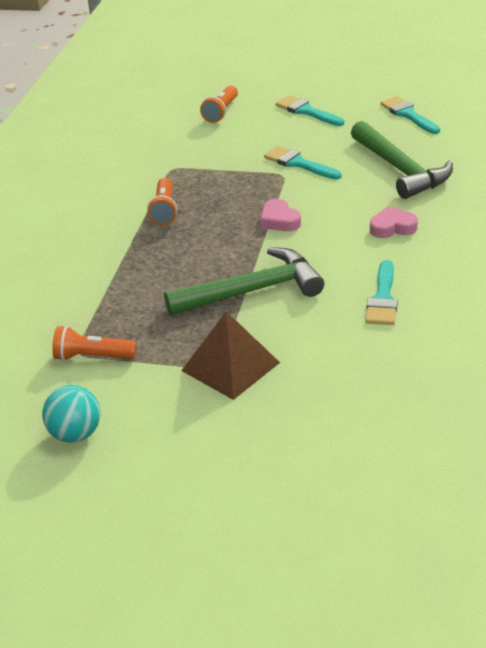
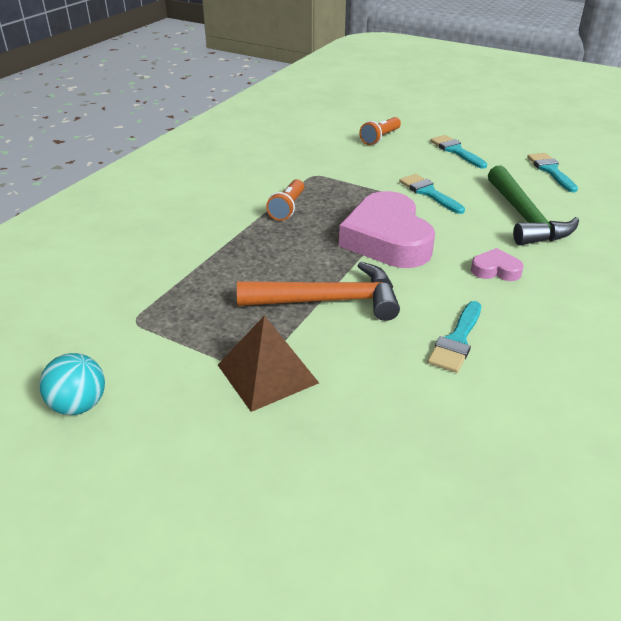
camera: 15 degrees right, 0 degrees up
(92, 357) = (144, 328): orange flashlight -> none
(252, 291) = (328, 300): green hammer -> orange hammer
(279, 220) = (387, 239): pink heart -> pink heart, size x2.28

